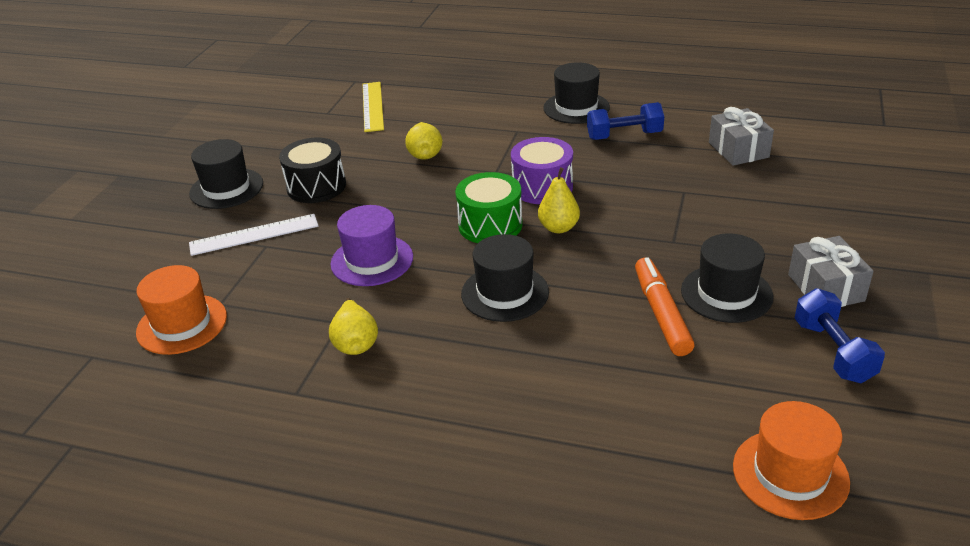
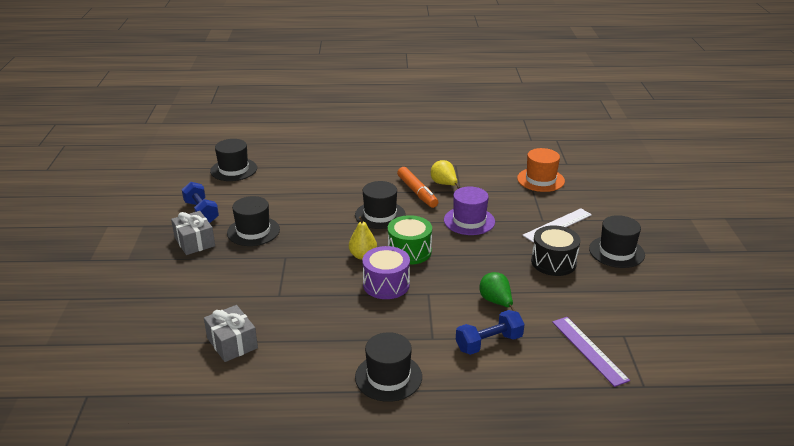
camera: 160 degrees right, 5 degrees down
(373, 106) = (589, 350): yellow ruler -> purple ruler
(425, 154) = (496, 302): yellow pear -> green pear
(624, 136) = (333, 346): blue dumbbell -> blue dumbbell (489, 343)
(661, 313) = (290, 217): orange marker -> orange marker (417, 192)
(790, 474) = (233, 169): orange hat -> black hat

